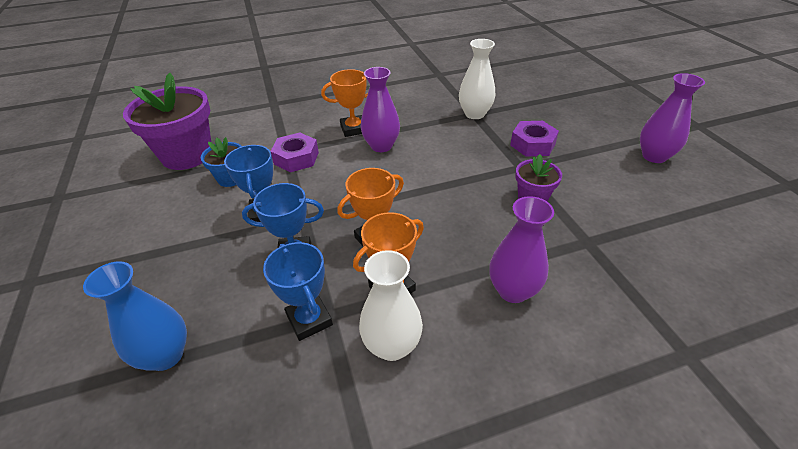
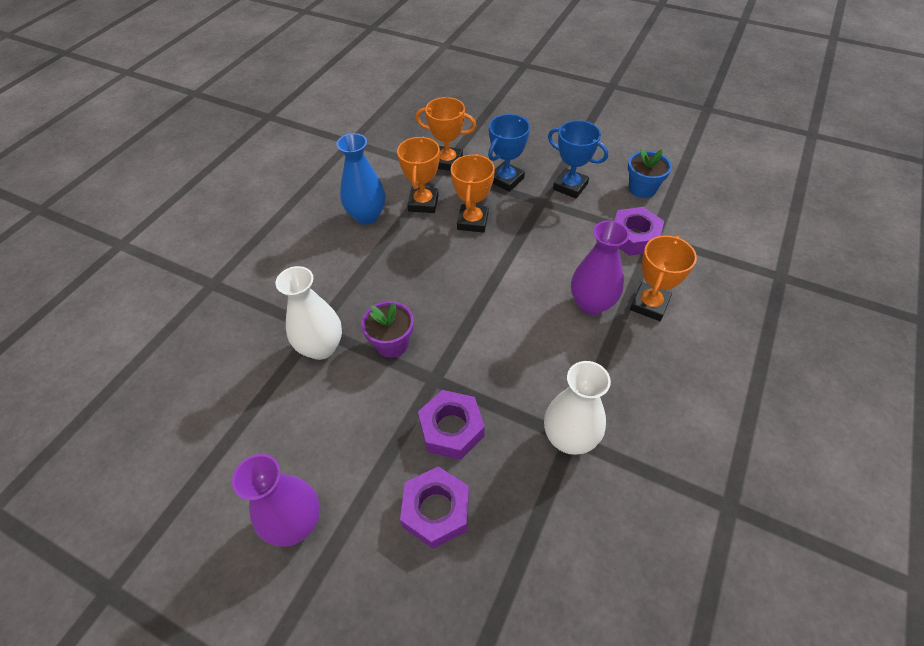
camera: 135 degrees right, 10 degrees up
(166, 355) = (491, 112): blue vase -> blue vase (367, 216)
(187, 155) = (711, 179): purple flower pot -> none
(309, 320) = (447, 162): blue trophy -> orange trophy
(392, 345) = (389, 180): white vase -> white vase (321, 347)
(513, 290) = (346, 251): purple vase -> none
(569, 126) = (436, 510): none -> purple nut

